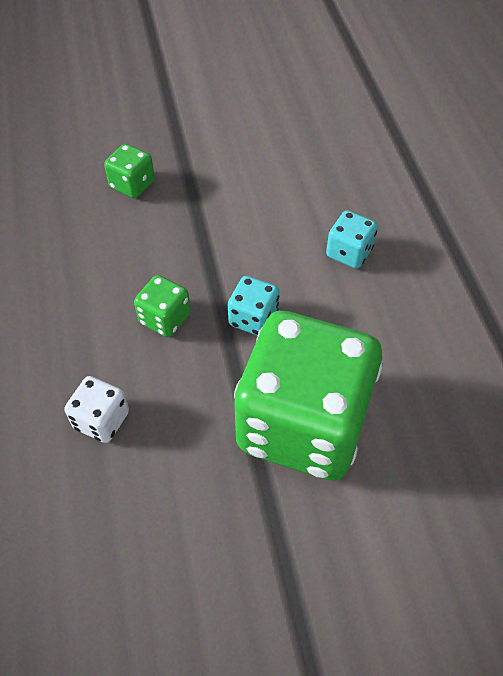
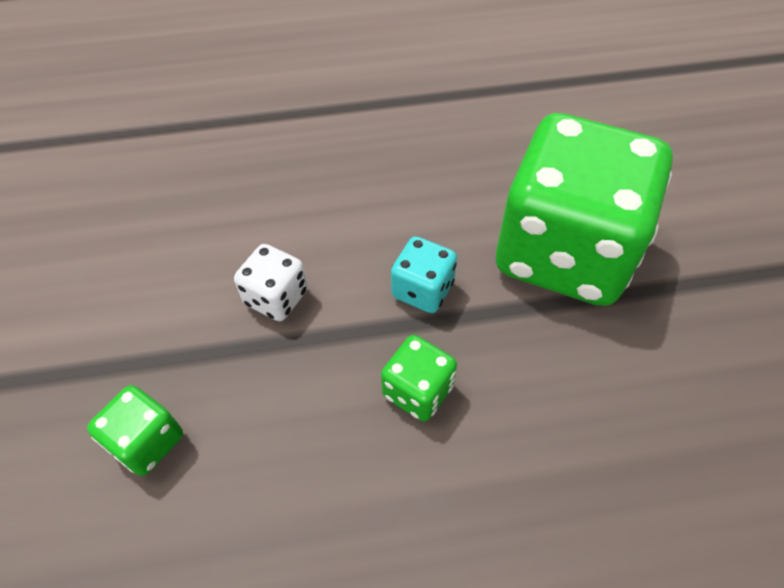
camera: 85 degrees left, 0 degrees up
(101, 420) = (581, 468): white dice -> white dice (276, 297)
(349, 253) = (332, 191): turquoise dice -> none

